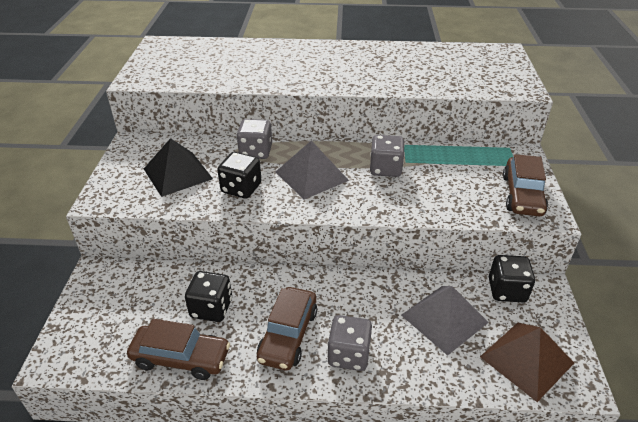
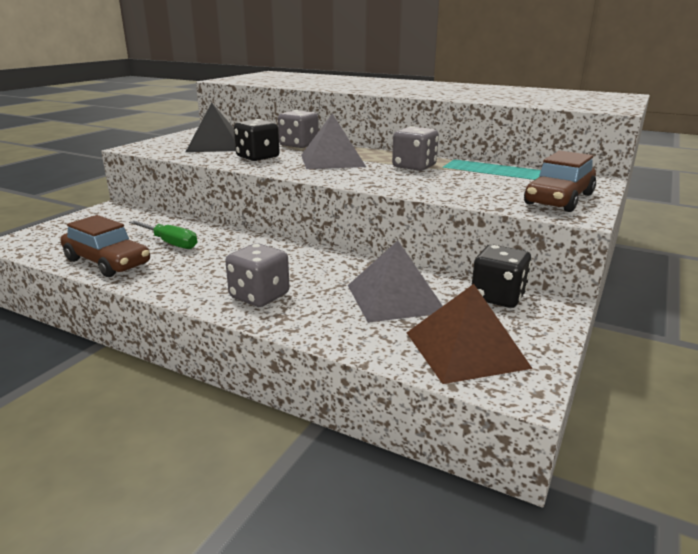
camera: 25 degrees right, 15 degrees down
(211, 308) = (170, 243): black dice -> green screwdriver
(288, 335) = (216, 271): brown car -> none

